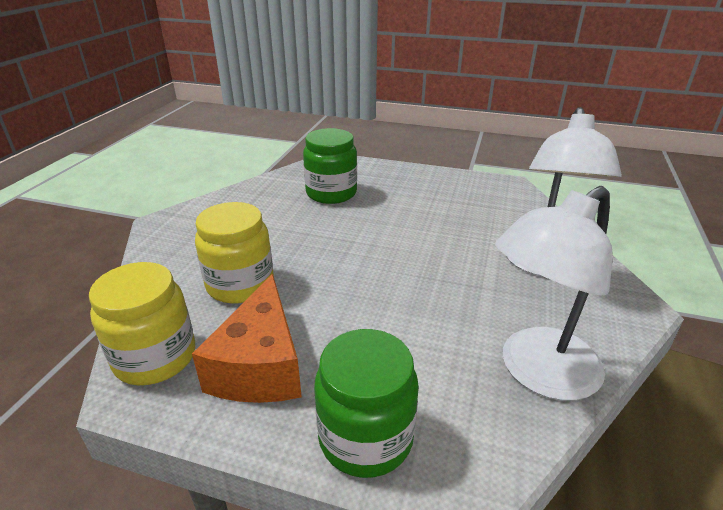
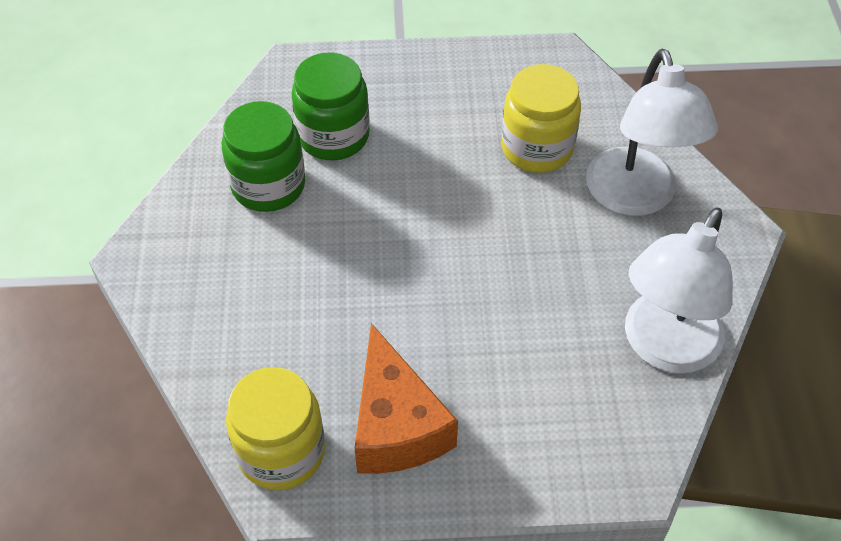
camera: 20 degrees left, 20 degrees up
(240, 284) = (309, 328): yellow jar -> yellow jar (537, 148)
(365, 437) = (535, 467): green jar -> green jar (268, 185)

